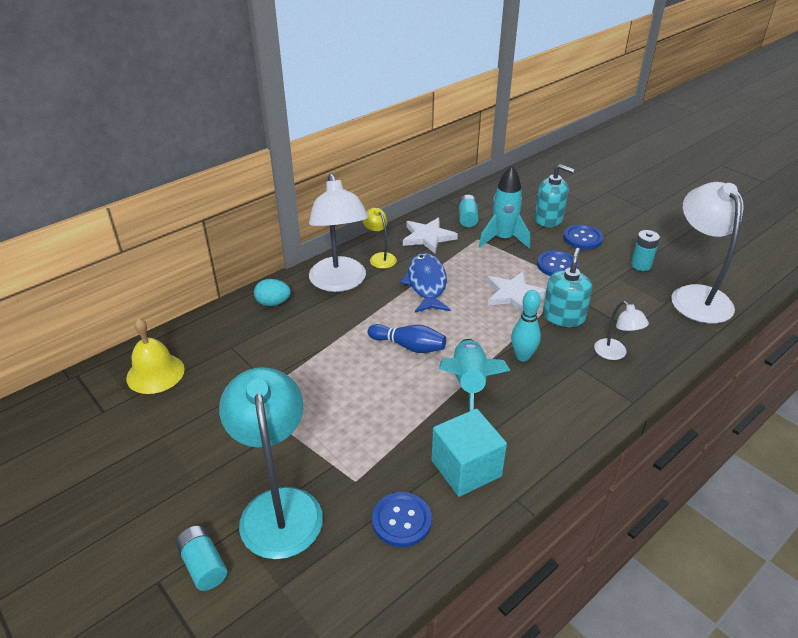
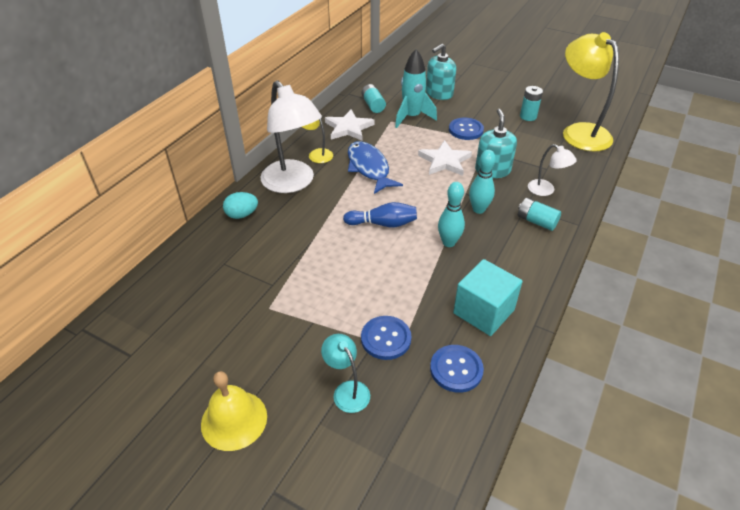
camera: 20 degrees left, 5 degrees up
(155, 373) = (163, 306): yellow bell -> yellow bell (234, 420)
(203, 565) = (308, 463): turquoise battery -> turquoise battery (536, 221)
(279, 506) = (347, 390): turquoise lamp -> turquoise lamp, size x0.49
(469, 384) = (448, 242): turquoise rocket -> turquoise bowling pin
(548, 219) = (439, 93): turquoise soap dispenser -> turquoise soap dispenser turned 135 degrees clockwise
(582, 238) = (473, 104): blue button -> blue button (386, 338)
(695, 296) = (579, 132): white lamp -> yellow lamp

